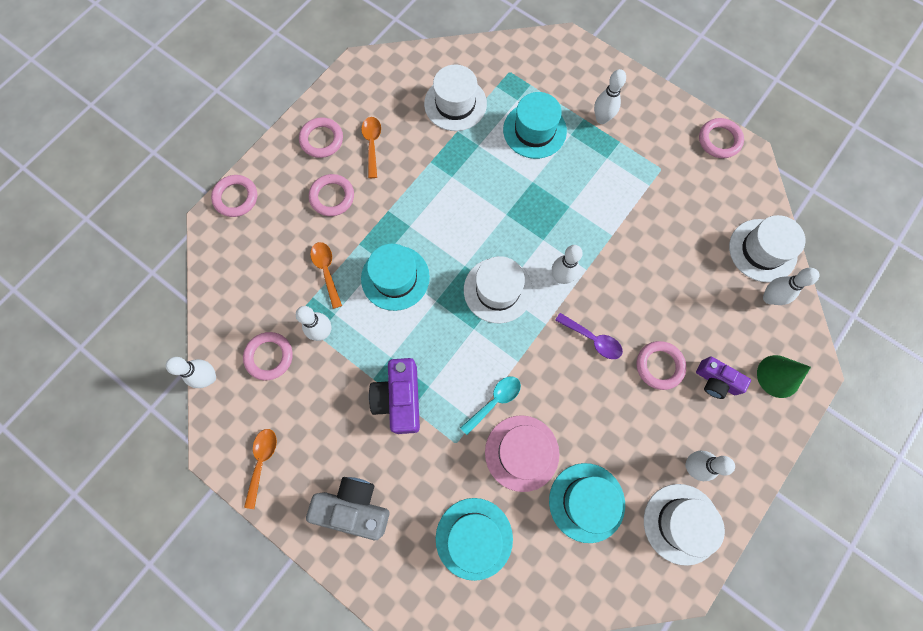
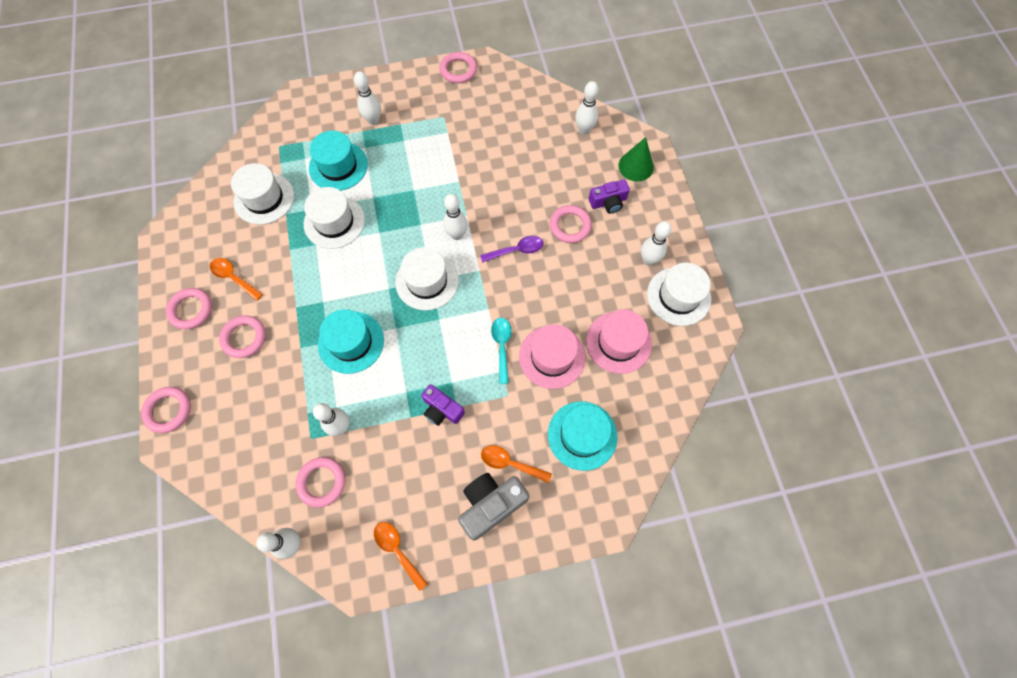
camera: 50 degrees left, 5 degrees down
(326, 271) = (297, 387): orange spoon -> orange spoon (510, 463)
(399, 398) = (442, 409): purple camera -> purple camera, size x0.65
(586, 502) = (618, 342): turquoise hat -> pink hat
(762, 250) = (551, 108): white hat -> white hat (334, 222)

